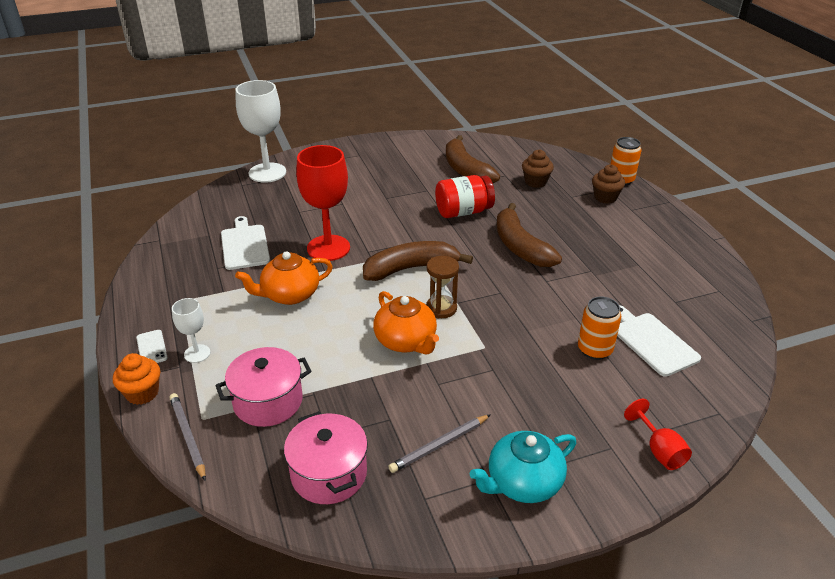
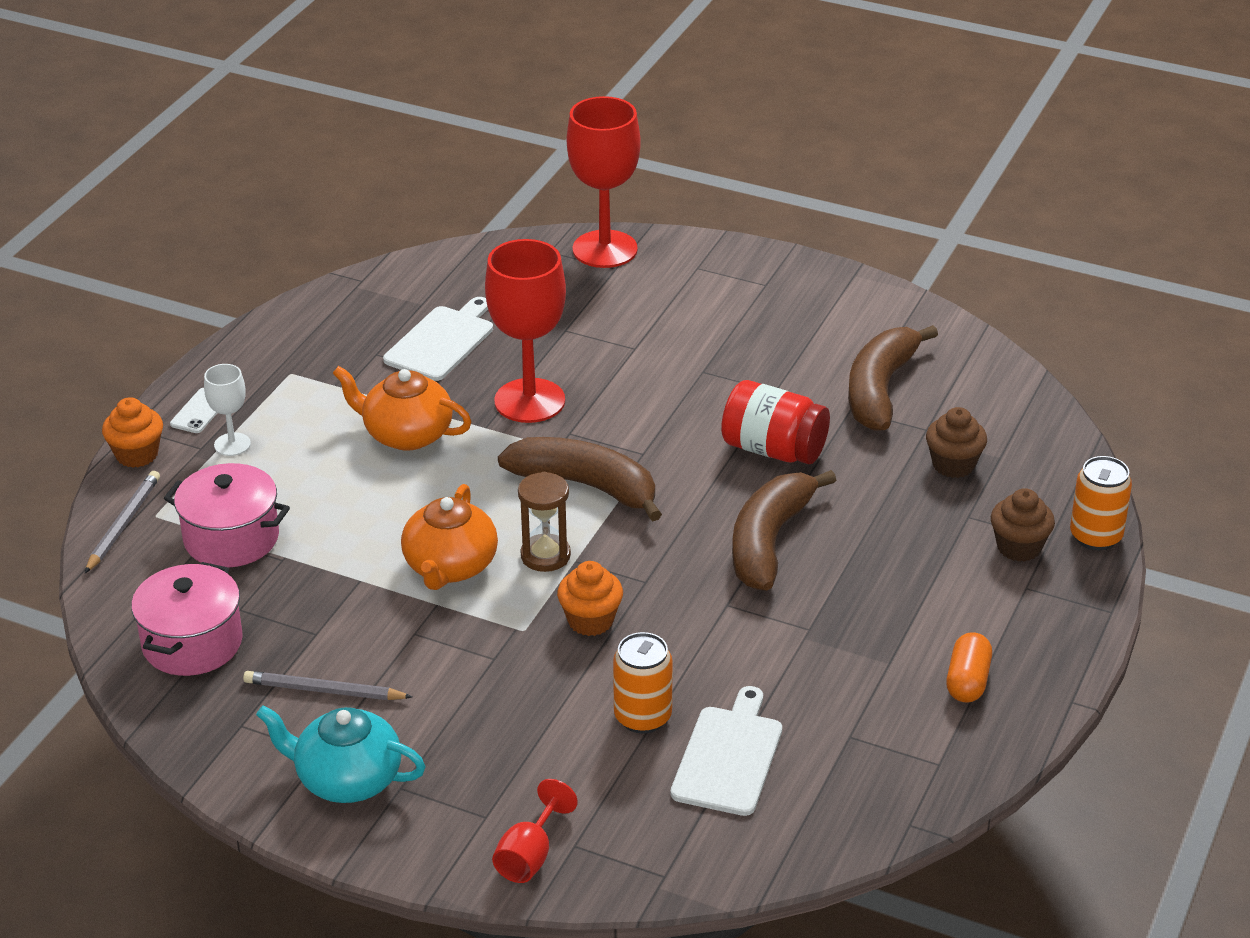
camera: 45 degrees right, 0 degrees up
(267, 173) = (605, 249): white goblet -> red goblet
(506, 323) = (590, 621): none -> orange cupcake
(673, 254) = (967, 681): none -> orange capsule

